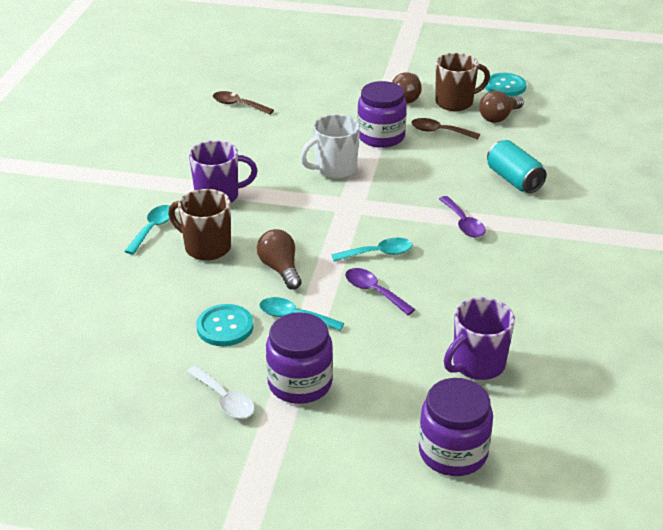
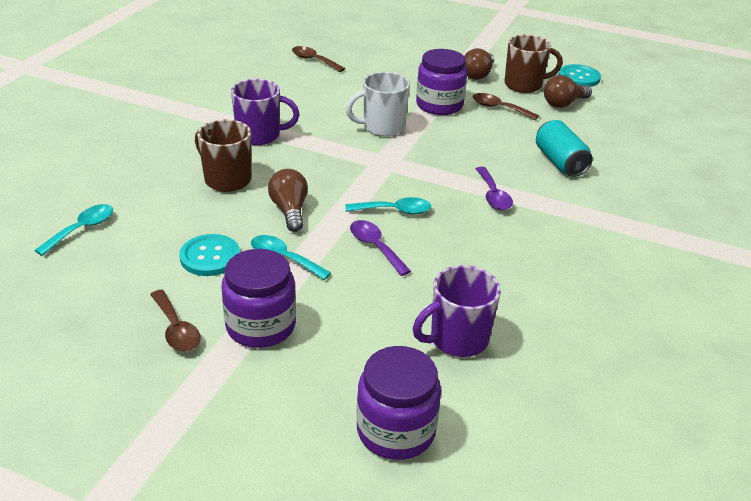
camera: 10 degrees right, 0 degrees up
(153, 229) = (184, 155): turquoise spoon -> turquoise spoon (82, 229)
(225, 399) = (176, 329): white spoon -> brown spoon

